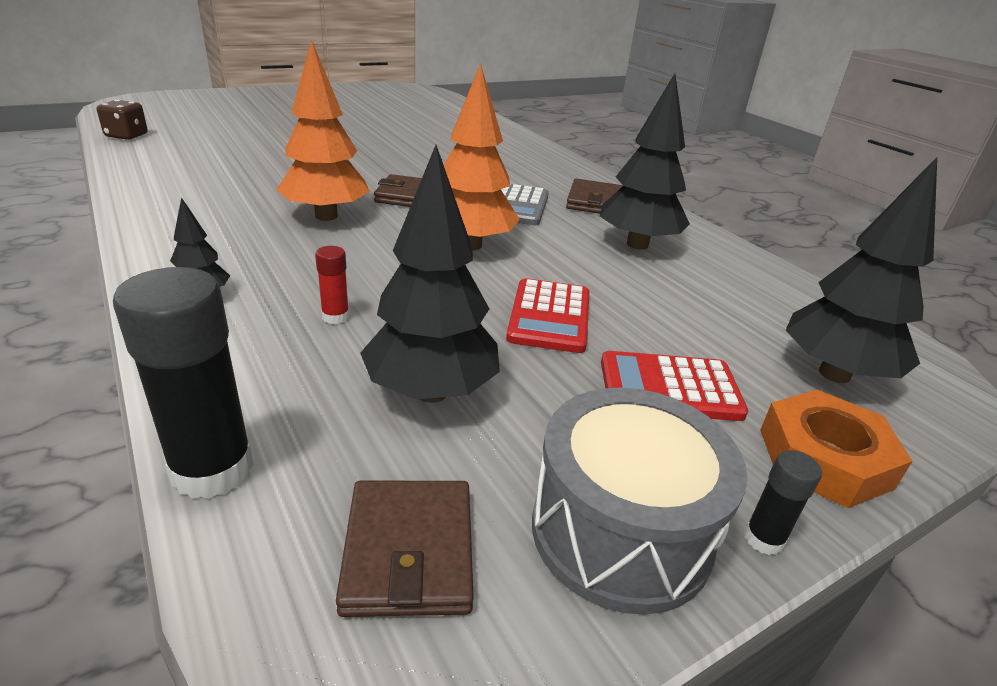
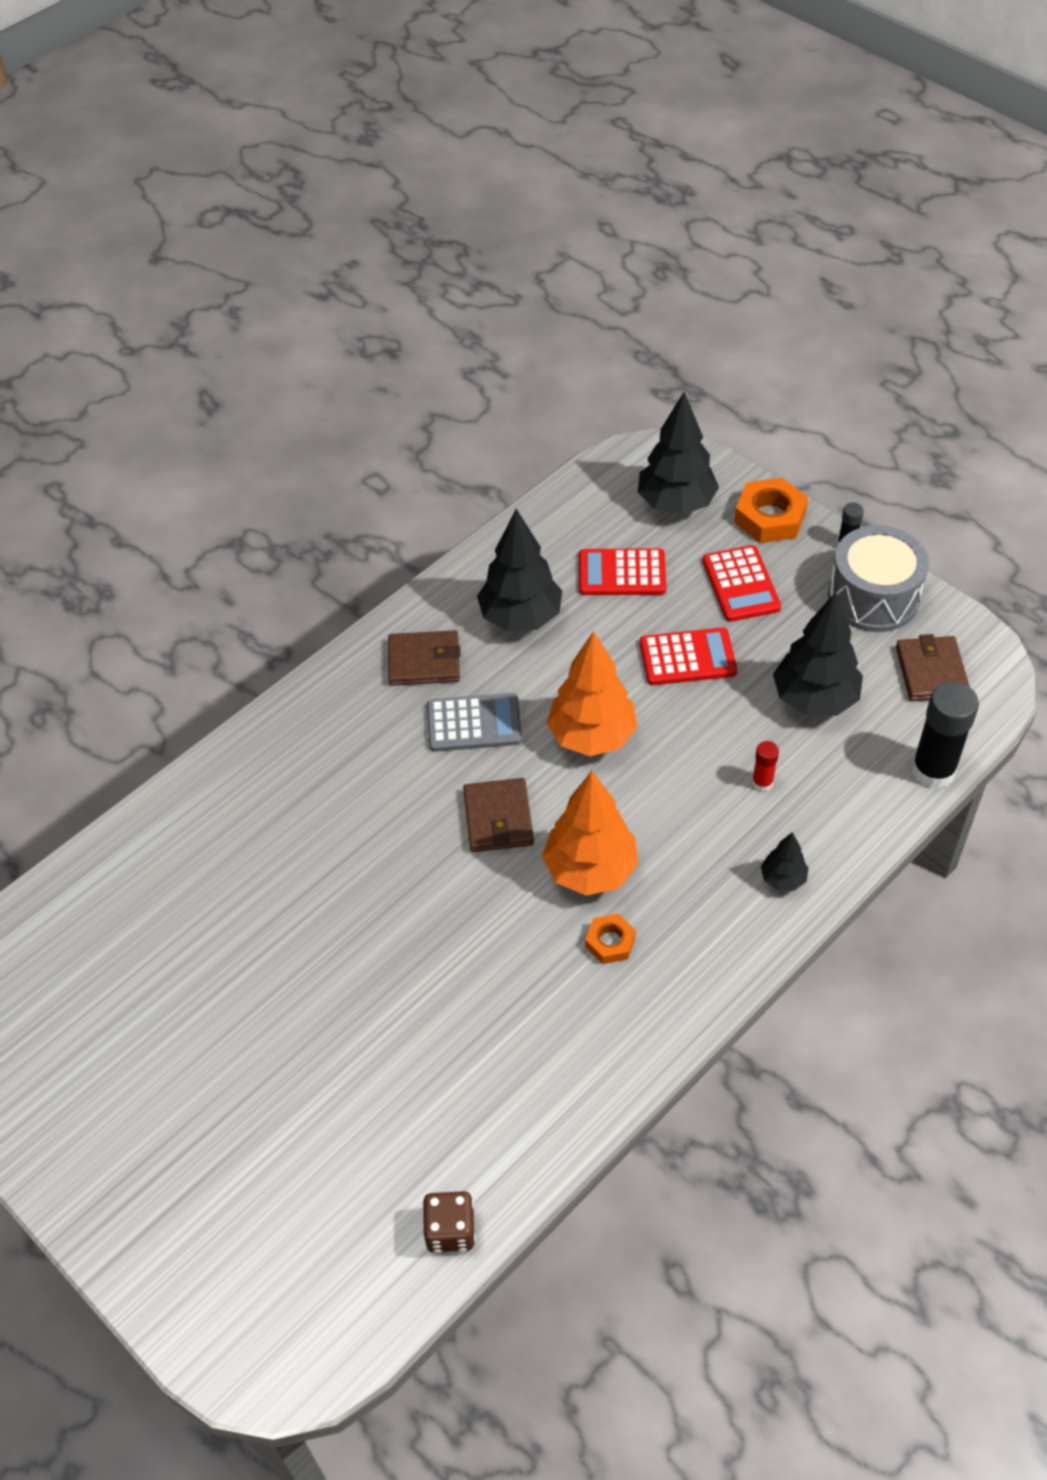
camera: 100 degrees left, 20 degrees up
(249, 209) = (610, 942): none -> orange nut
(408, 551) = (931, 672): brown wallet -> brown wallet turned 75 degrees counterclockwise
(696, 307) = (622, 573): none -> red calculator

